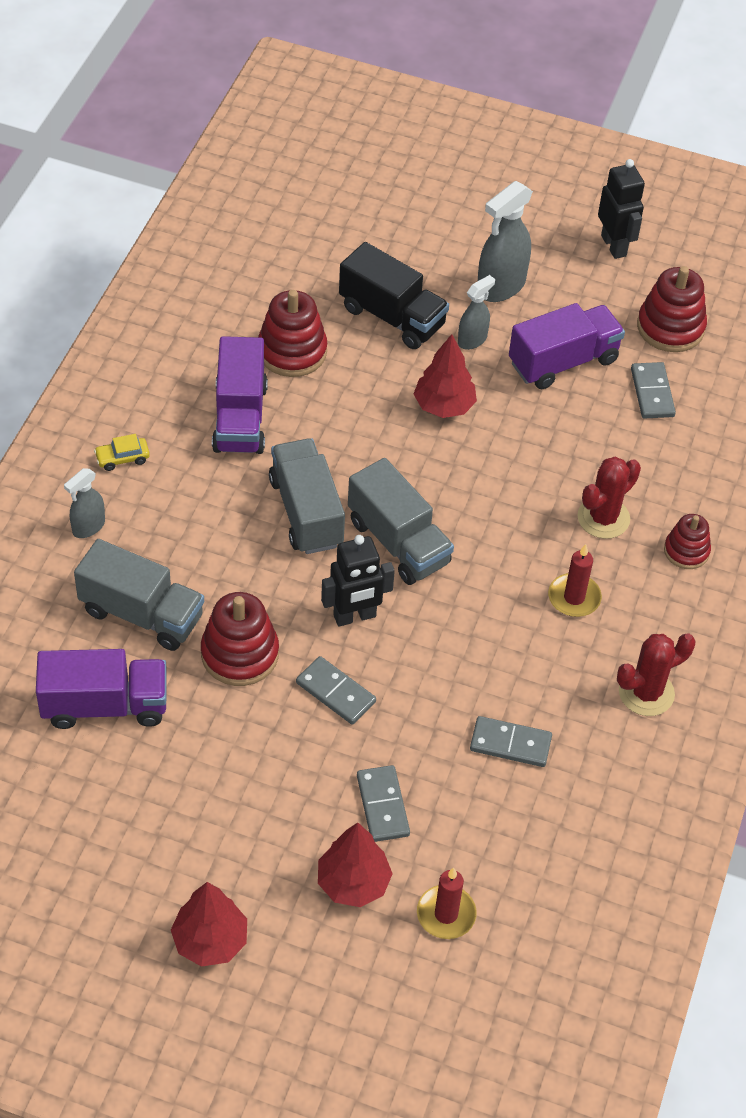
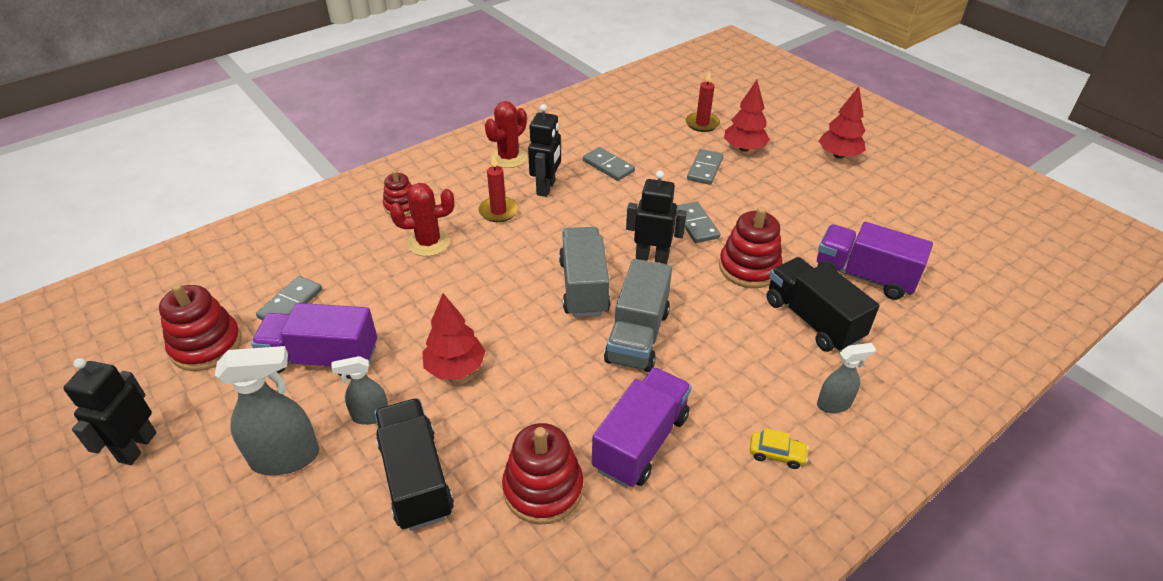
camera: 145 degrees left, 10 degrees down
(141, 614) = (812, 320): grey truck -> black truck
(553, 663) = (546, 188): none -> black robot
(646, 693) = (508, 158): red cactus -> red cactus turned 60 degrees counterclockwise

